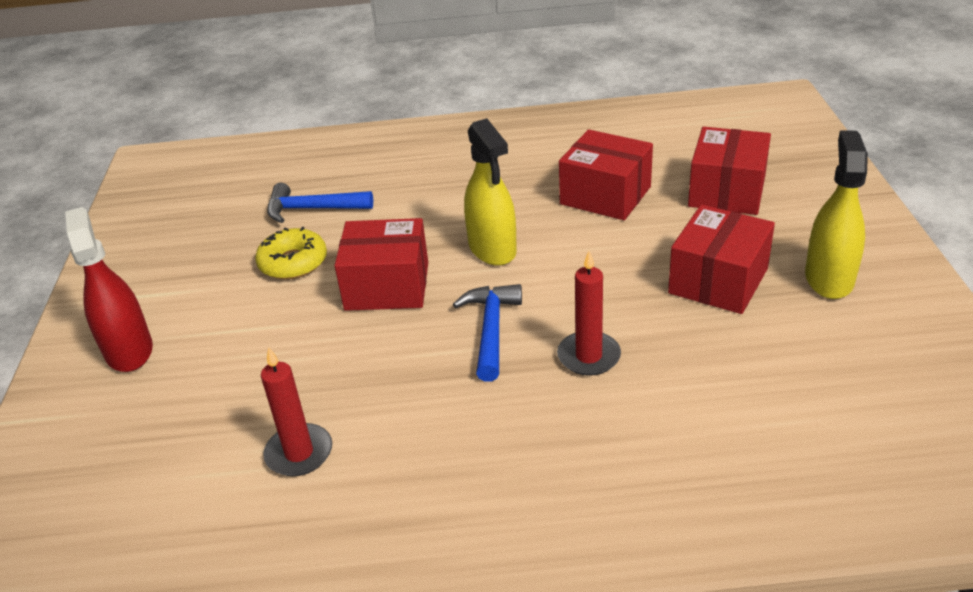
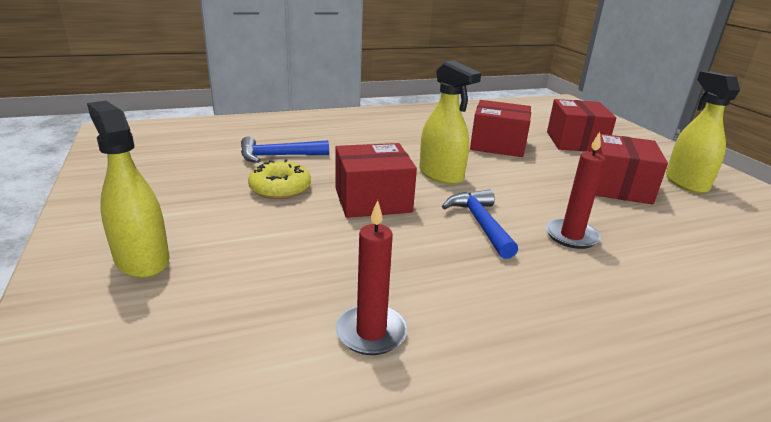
camera: 20 degrees left, 10 degrees down
(129, 350) = (142, 260): red spray bottle -> yellow spray bottle

